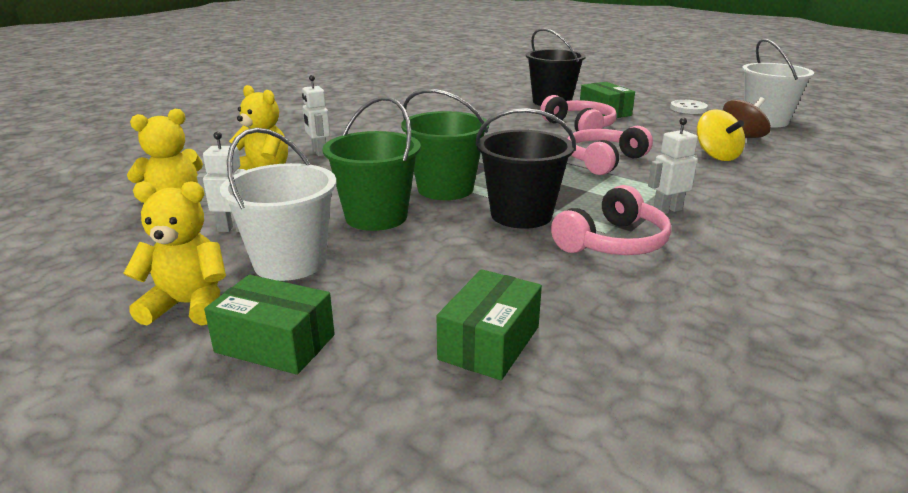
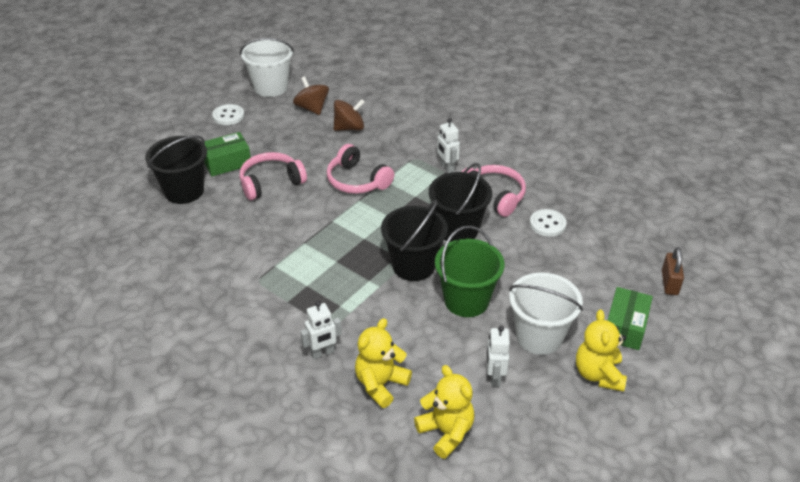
camera: 90 degrees left, 15 degrees up
(381, 423) = (669, 283): none -> brown padlock
(445, 189) = (413, 265): green bucket -> black bucket
(489, 343) = (605, 249): green box -> none
(552, 285) = (547, 224): none -> white button
(716, 156) = (349, 128): yellow spinning top -> brown spinning top

